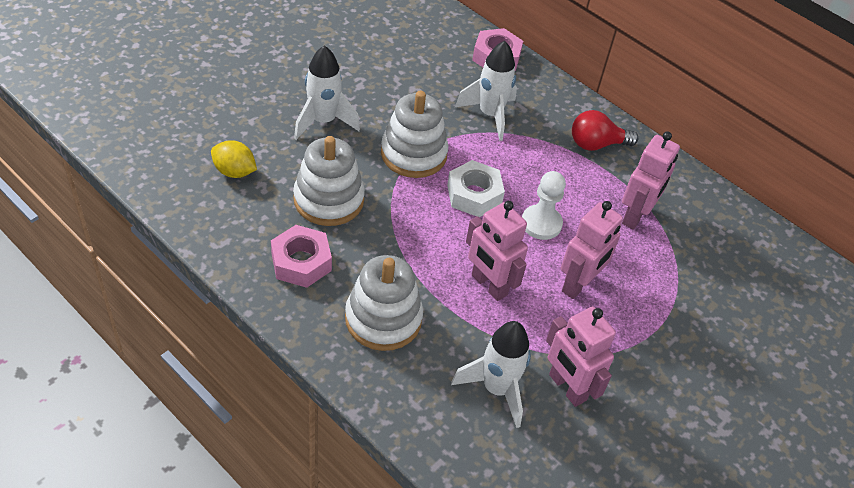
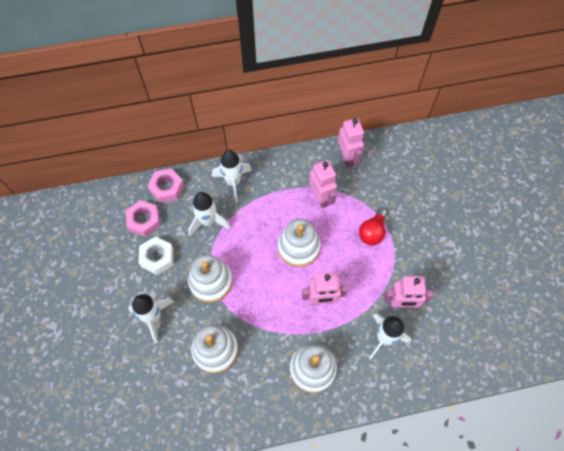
camera: 50 degrees left, 15 degrees up
(234, 171) = (160, 393): yellow lemon -> none
(301, 262) = (250, 391): pink nut -> pink nut (144, 221)
(474, 195) = (259, 268): white nut -> white nut (157, 257)
(541, 223) = (298, 247): white pawn -> white stacking toy
(565, 114) = (233, 182): none -> white rocket
(579, 284) = (346, 256): pink robot -> pink robot (347, 158)
(596, 144) = (263, 182): red light bulb -> red light bulb (372, 232)

